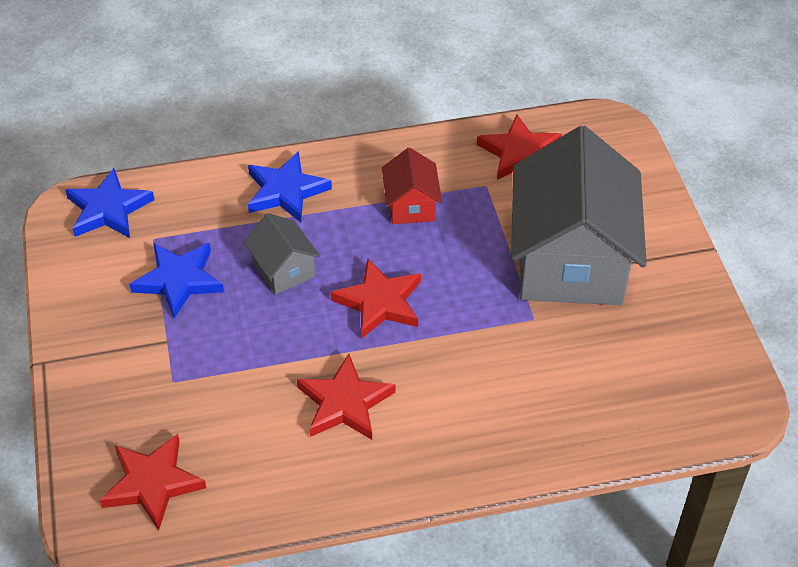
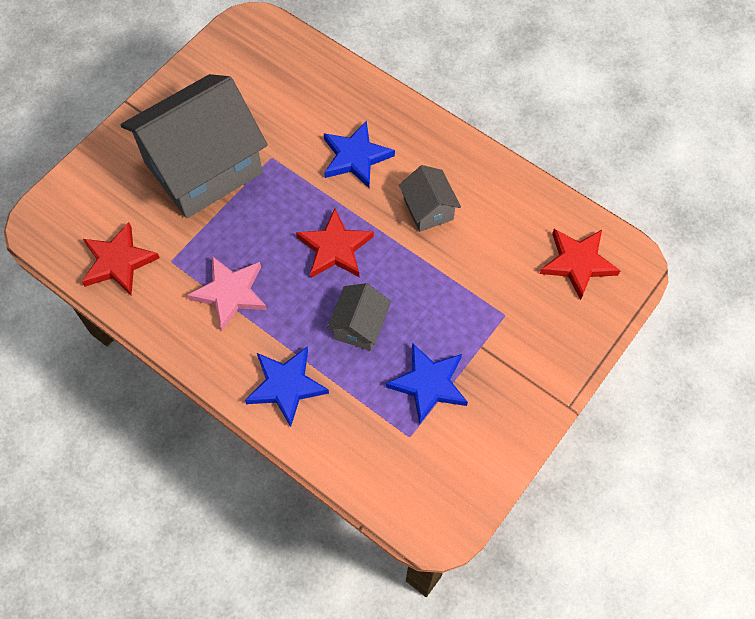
camera: 130 degrees left, 15 degrees up
(108, 209) = (412, 496): blue star -> blue star (356, 157)
(345, 403) = (428, 209): red star -> grey house
(411, 205) = (230, 293): red house -> pink star

